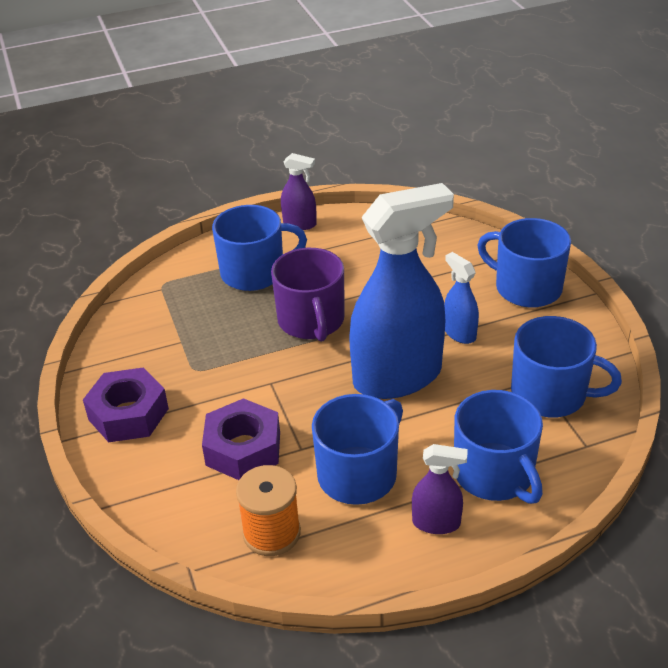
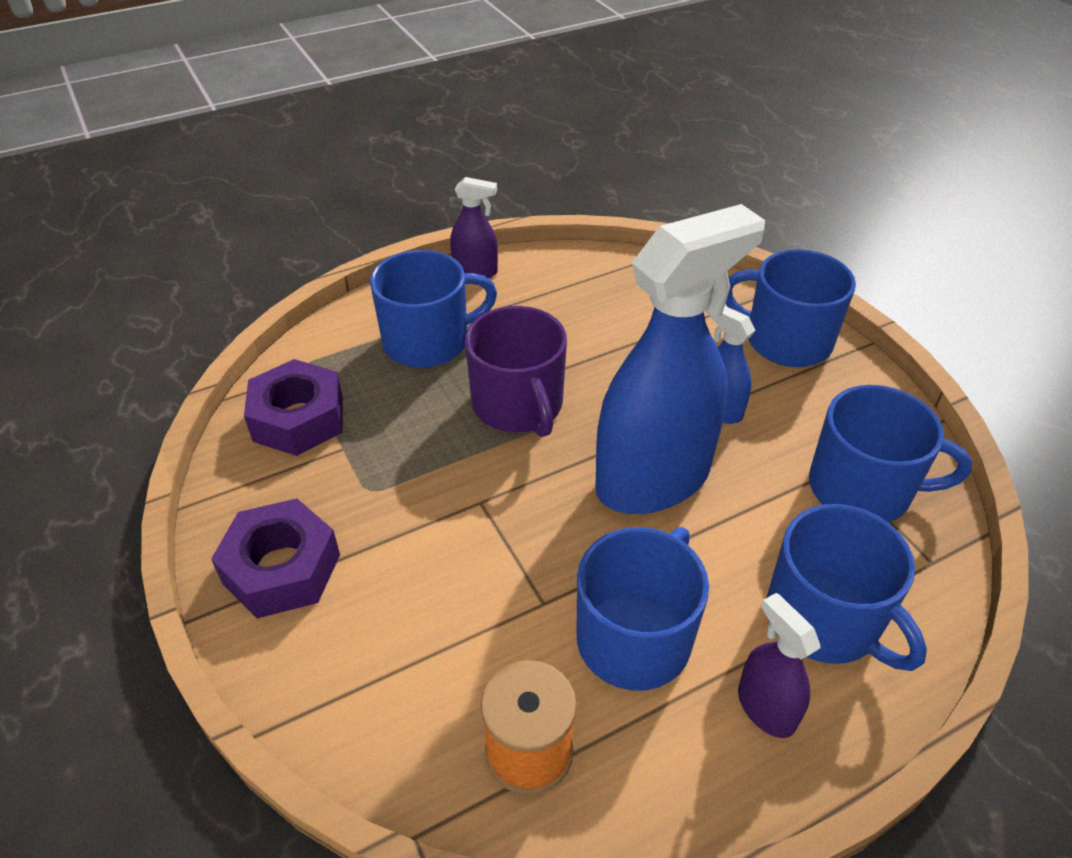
camera: 10 degrees left, 5 degrees up
(243, 449) = (460, 611): purple nut -> purple nut (299, 419)
(436, 523) = (765, 708): purple spray bottle -> purple spray bottle turned 120 degrees counterclockwise

